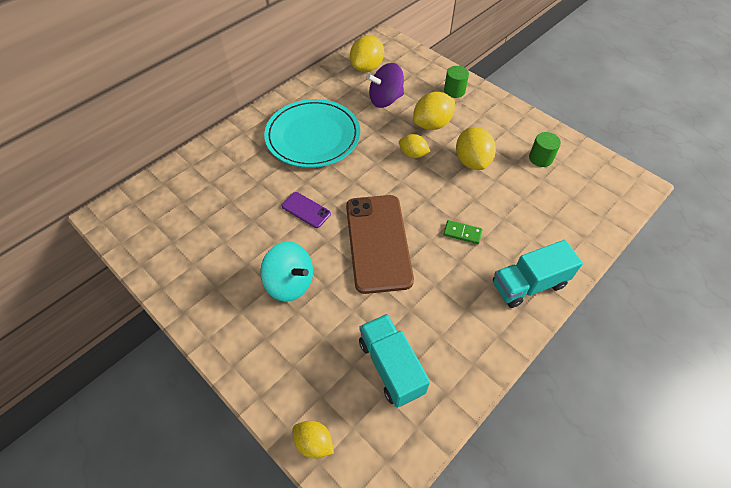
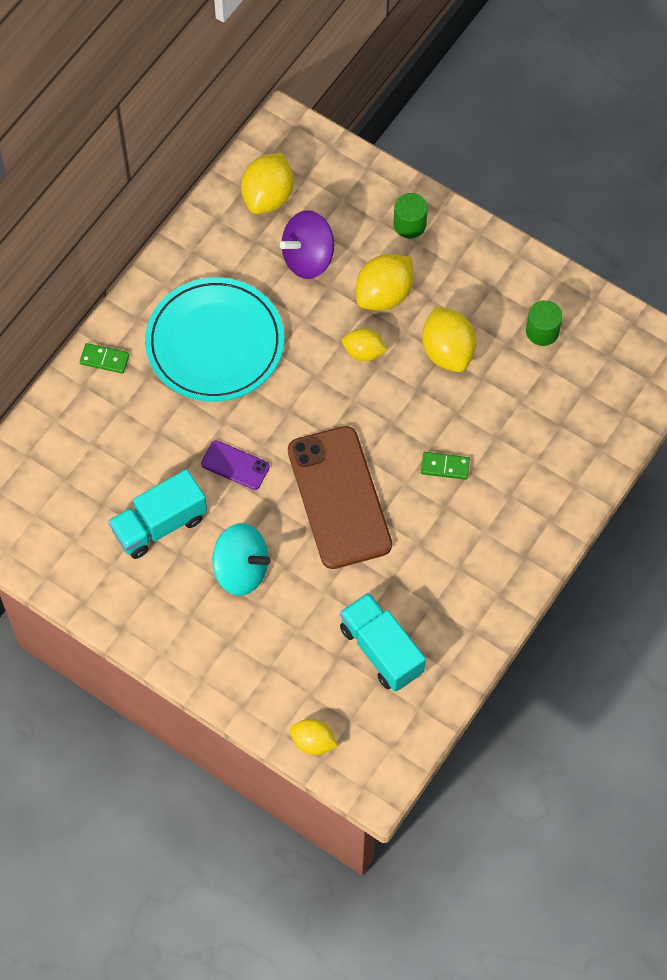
camera: 10 degrees left, 10 degrees up
(237, 136) = (104, 359): none -> green domino
(529, 284) = (532, 524): turquoise truck -> turquoise truck (159, 525)

